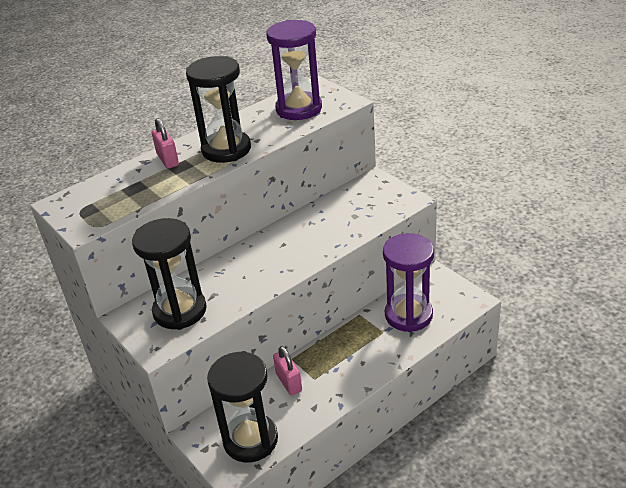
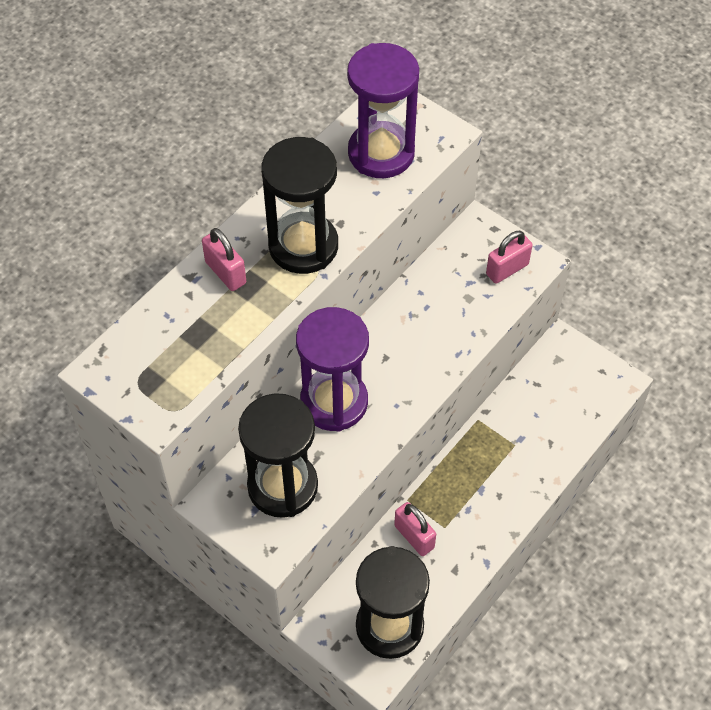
camera: 15 degrees left, 20 degrees up
(387, 202) = (507, 269): none -> pink padlock
(408, 315) = (541, 415): purple hourglass -> purple hourglass (334, 402)

